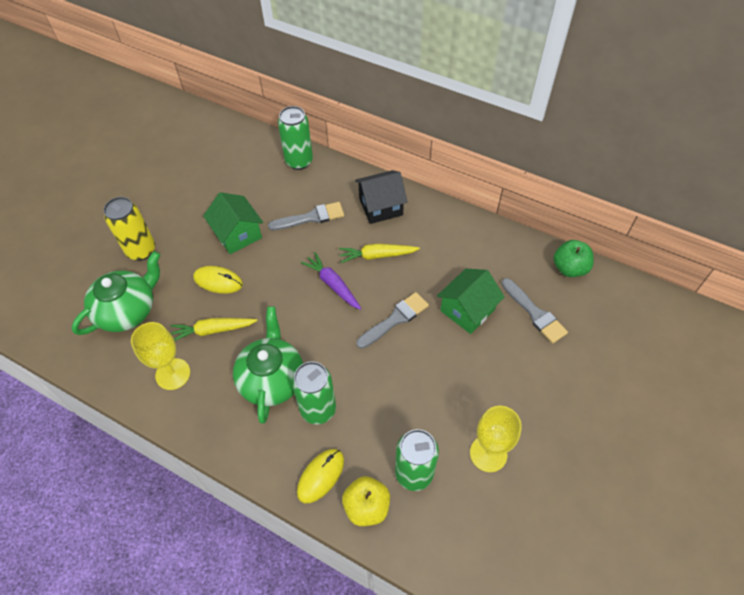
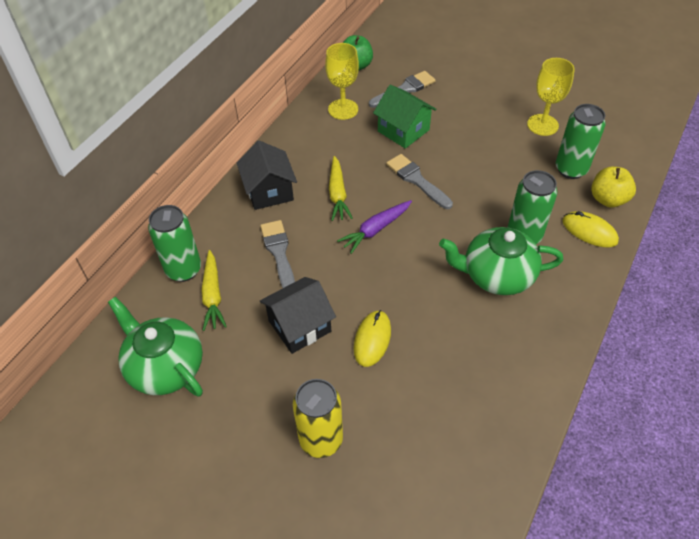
camera: 90 degrees left, 5 degrees down
(128, 310) = (420, 438): green teapot -> green teapot (165, 367)
(173, 374) = (504, 370): yellow goblet -> yellow goblet (343, 109)
(213, 330) = (442, 337): yellow carrot -> yellow carrot (213, 295)
(238, 234) = (299, 326): green house -> black house

